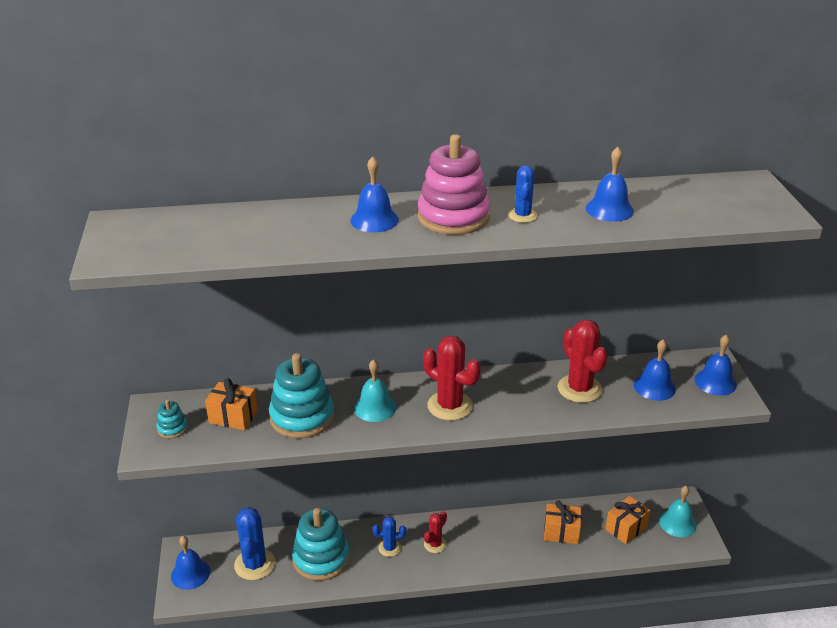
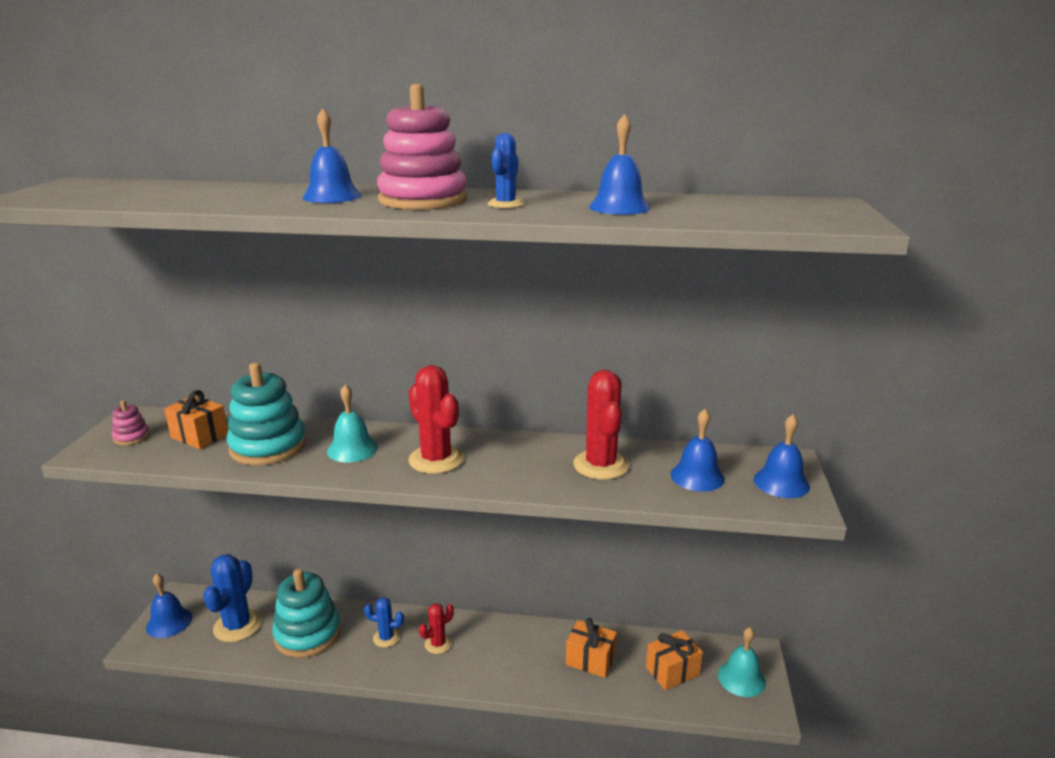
camera: 15 degrees right, 10 degrees down
(172, 428) = (131, 437): turquoise stacking toy -> pink stacking toy

